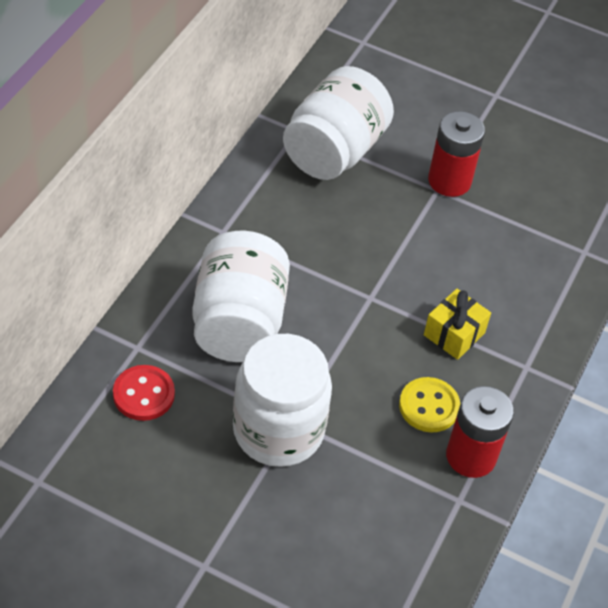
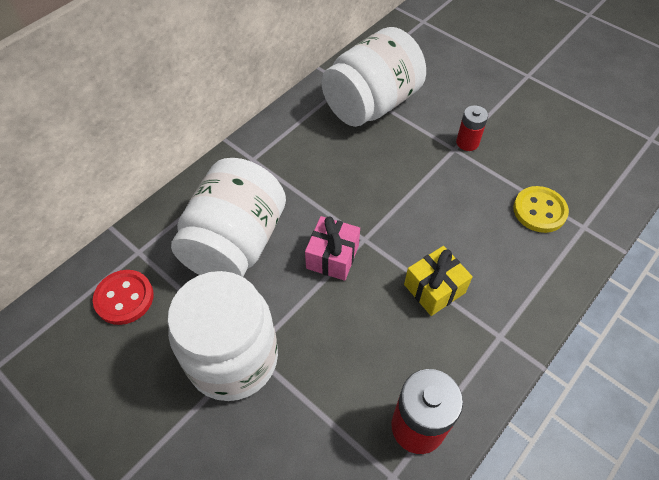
camera: 20 degrees right, 5 degrees up
(344, 320) = (332, 257): none -> pink gift
(429, 406) = (389, 361): yellow button -> yellow button (539, 211)
(449, 181) = (467, 142): red battery -> red battery, size x0.58

